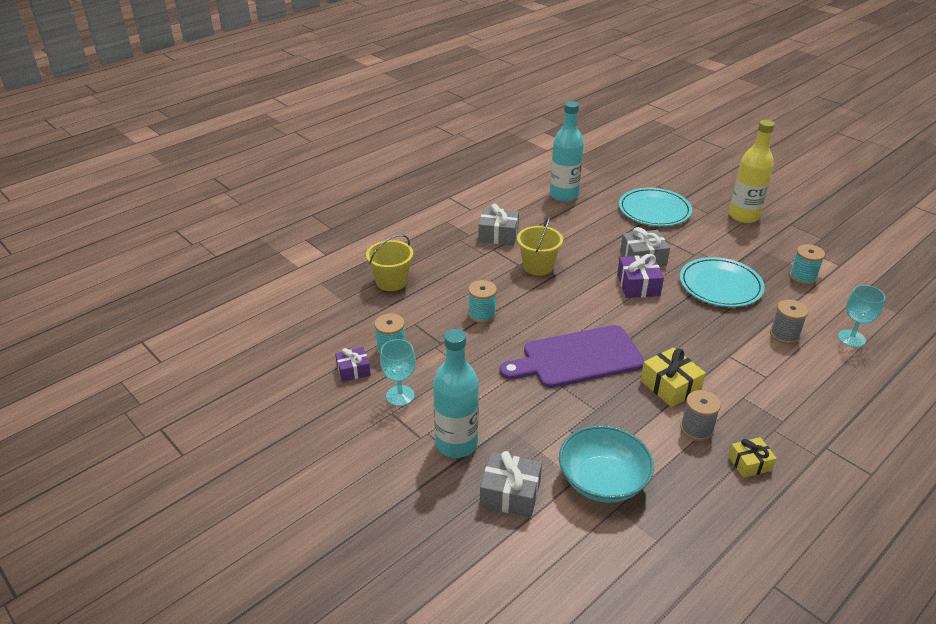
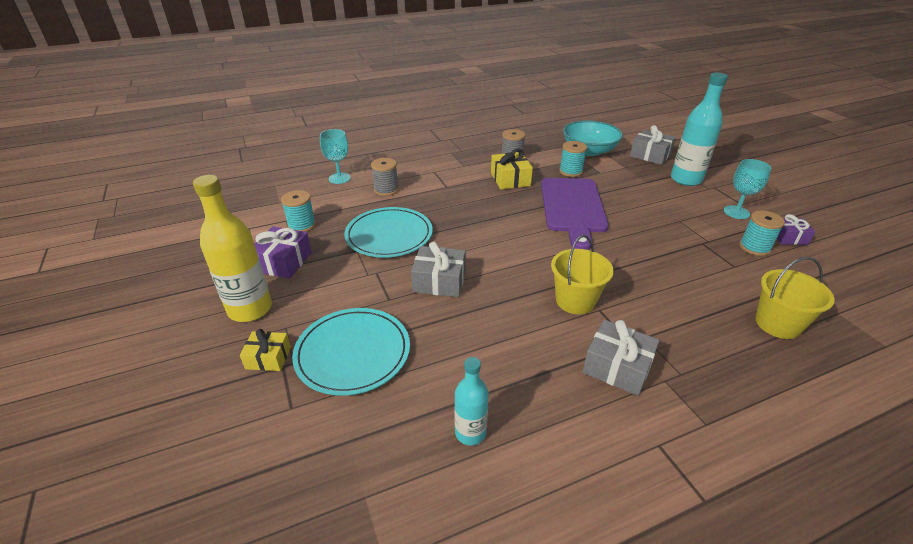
camera: 160 degrees left, 0 degrees up
(482, 314) = (657, 260): turquoise spool -> turquoise spool (571, 171)
(564, 195) = (470, 433): turquoise bottle -> turquoise bottle, size x0.57
(577, 358) = (573, 207): purple cutting board -> purple cutting board turned 90 degrees clockwise
(638, 285) = (472, 253): purple gift -> purple gift (283, 262)
(749, 463) = (493, 142): yellow gift -> yellow gift (268, 358)

